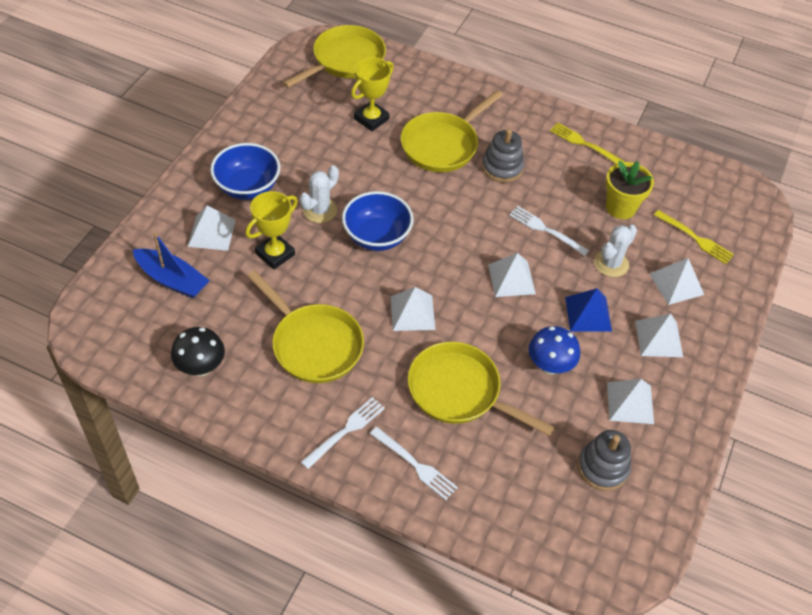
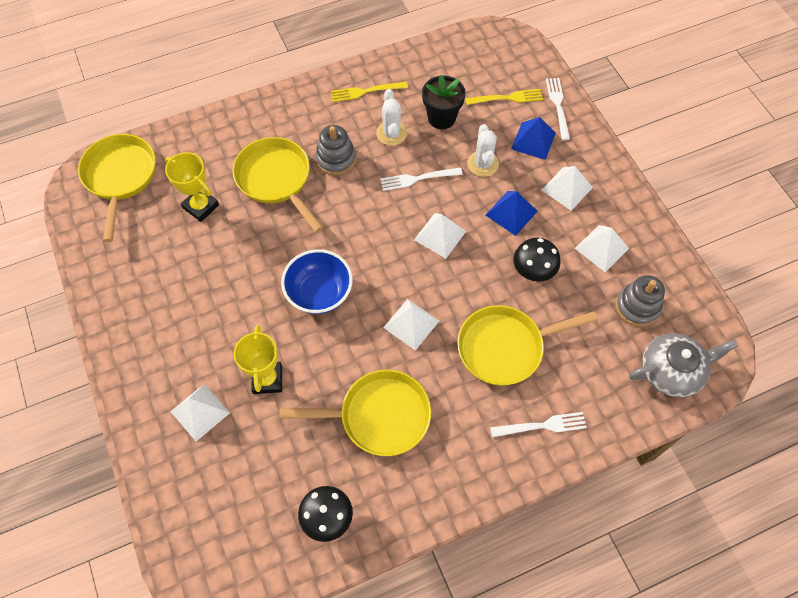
camera: 45 degrees left, 10 degrees up
(172, 280) = (219, 478): blue boat -> none
(247, 187) = (179, 349): blue bowl -> none
(320, 210) = (255, 313): white cactus -> white cactus (391, 133)
(346, 430) = (475, 452): white fork -> white fork (558, 105)
(371, 119) = (201, 206): yellow trophy -> yellow trophy turned 45 degrees counterclockwise
(442, 145) = (276, 179): yellow pan -> yellow pan turned 150 degrees clockwise
(549, 366) = (532, 272): blue mushroom -> black mushroom
(568, 536) = (672, 371): none -> grey teapot
(620, 207) = (441, 118): yellow flower pot -> black flower pot
(676, 284) = (533, 141): white pyramid -> blue pyramid

